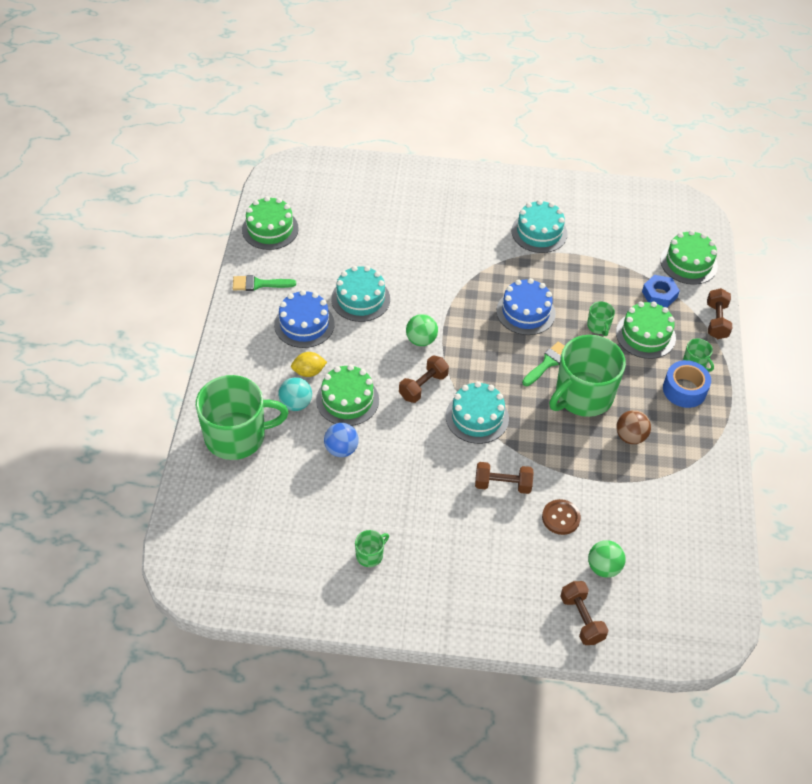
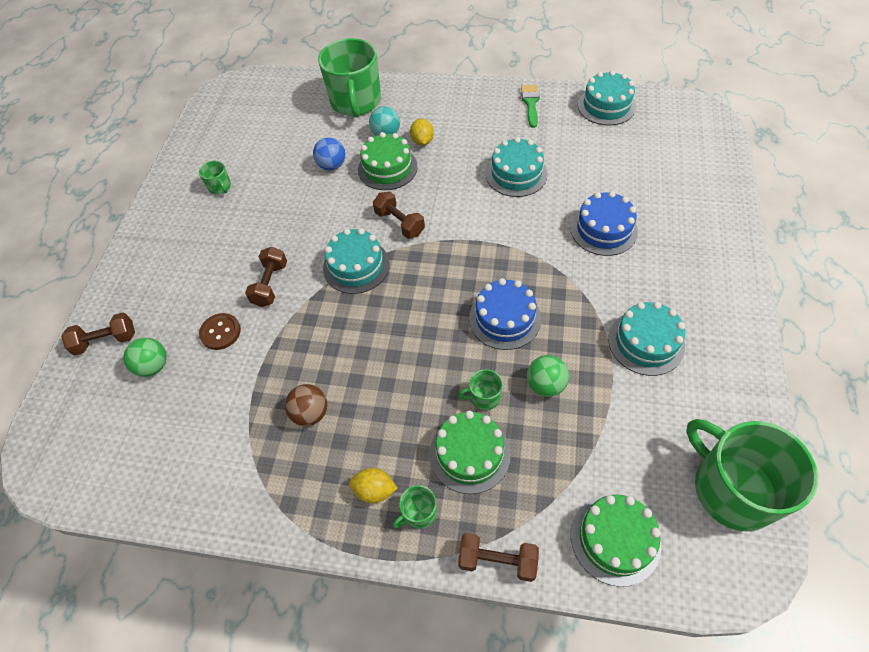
camera: 100 degrees right, 5 degrees up
(270, 229) = (606, 106): green cake -> turquoise cake
(304, 324) = (481, 135): blue cake -> blue cake (603, 229)
(421, 340) = (461, 222): green ball -> green ball (545, 385)
(548, 363) = (426, 336): green brush -> none
(583, 396) = (375, 368): green mug -> green mug (732, 489)
(659, 294) = (545, 484): blue nut -> none
(684, 390) = (374, 490): blue tape -> yellow lemon

